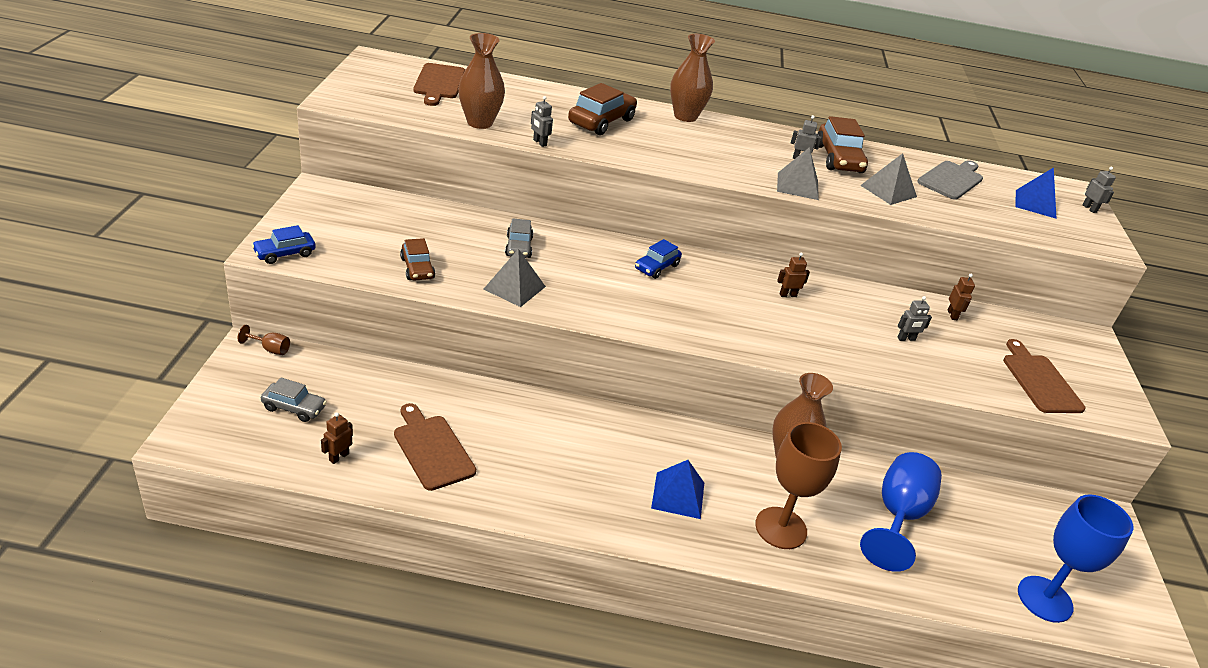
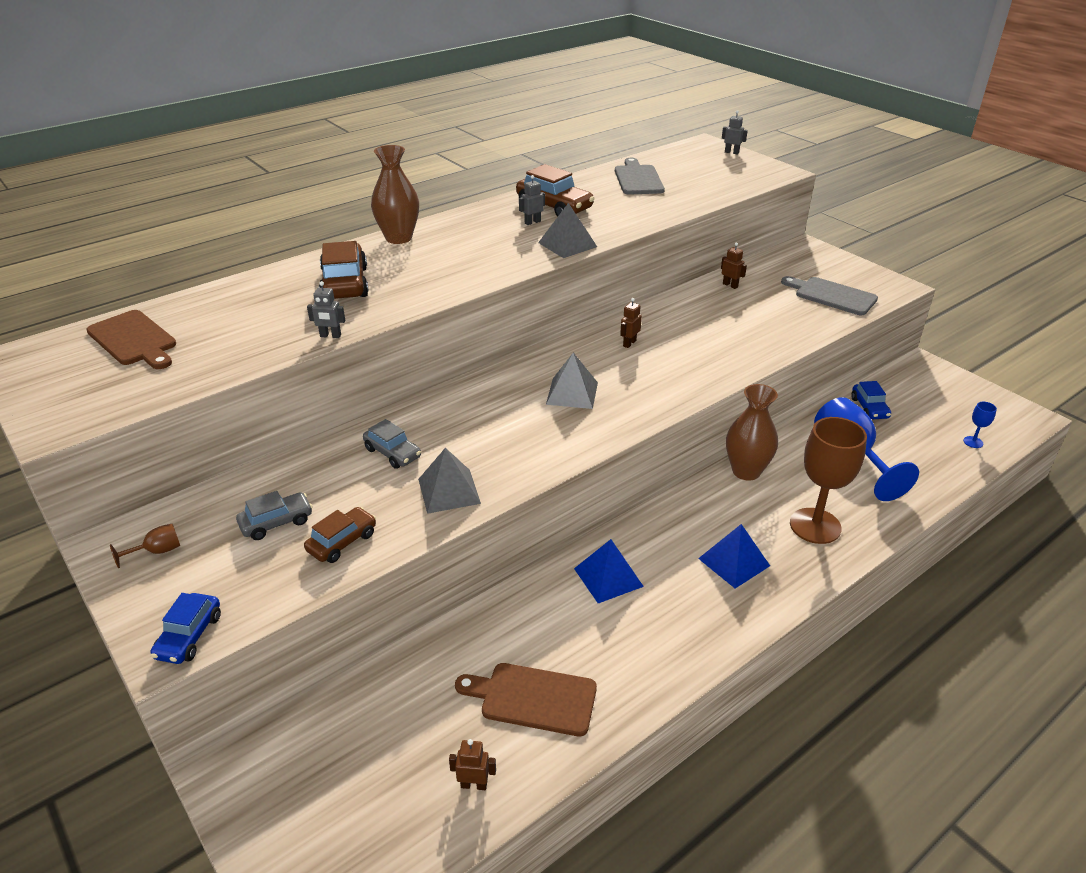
camera: 40 degrees left, 0 degrees up
(270, 349) = (247, 754): brown goblet -> brown goblet (157, 551)
(294, 408) = (363, 784): grey car -> grey car (276, 522)
(339, 457) = (474, 784): brown robot -> brown robot turned 105 degrees clockwise
(417, 268) = (342, 542): brown car -> brown car turned 75 degrees counterclockwise
(479, 123) = (245, 353): brown vase -> none
(657, 267) = (518, 388): blue car -> blue car (869, 408)
(888, 191) = (621, 211): grey pyramid -> grey pyramid (572, 393)
(906, 339) = (736, 322): grey robot -> none
(1035, 204) = (704, 167): blue pyramid -> blue pyramid (608, 577)
(1040, 381) = (832, 295): brown cutting board -> grey cutting board
(1044, 599) = (973, 442): blue goblet -> blue goblet, size x0.42

